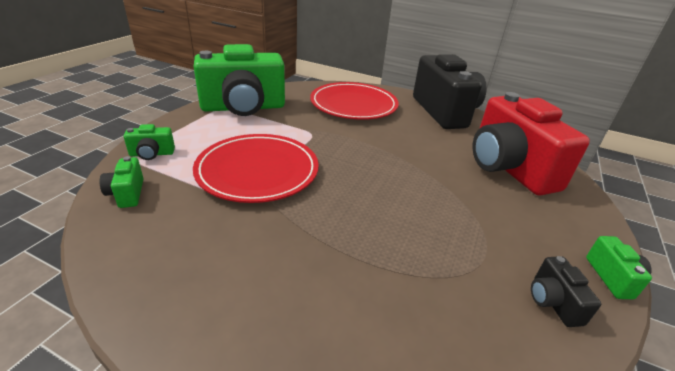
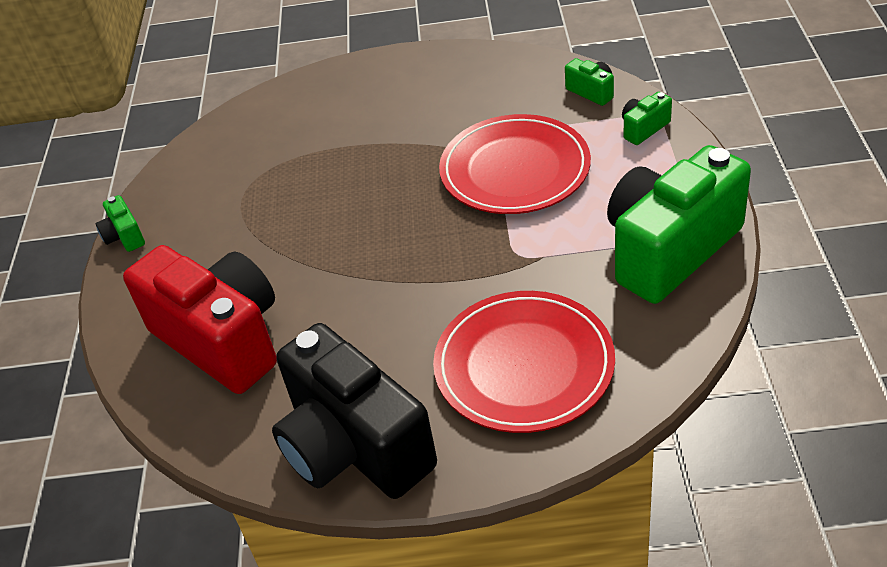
camera: 160 degrees right, 10 degrees up
(553, 302) = (183, 190): black camera -> none

